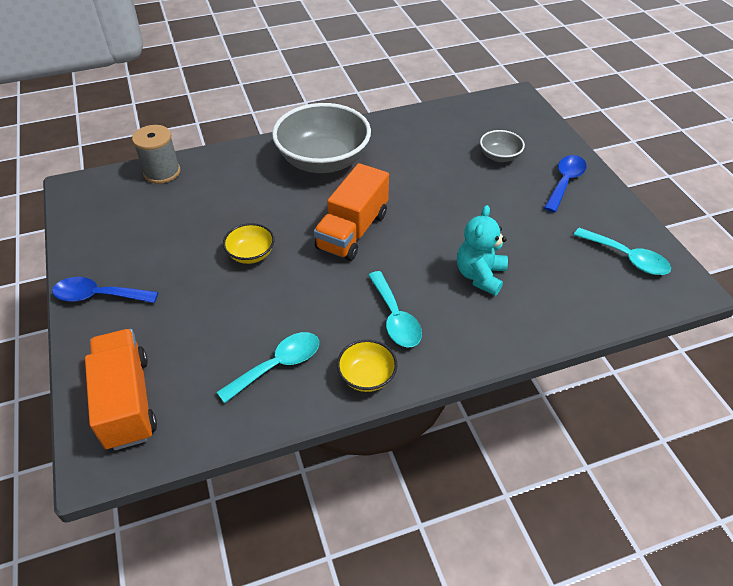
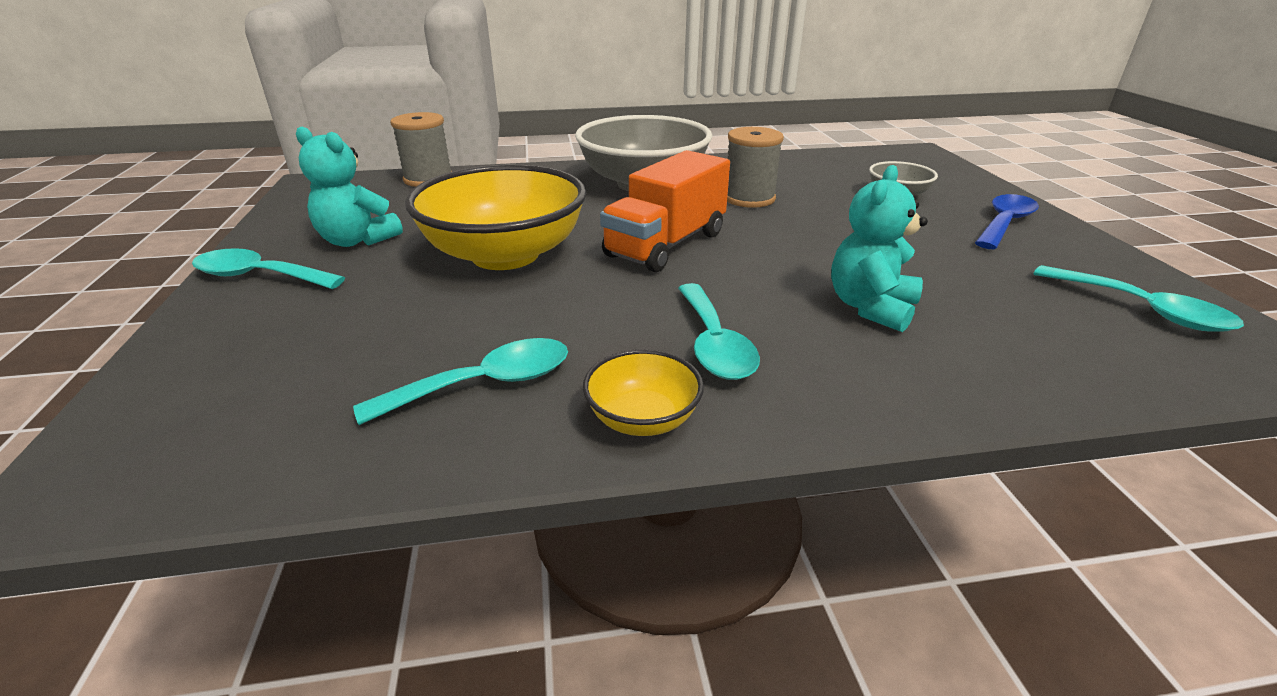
camera: 10 degrees right, 15 degrees down
(98, 296) = (259, 276): blue spoon -> turquoise spoon
(127, 401) = (197, 404): orange truck -> none
(145, 251) = (357, 240): none -> turquoise teddy bear
(251, 254) = (505, 255): yellow bowl -> yellow bowl, size x2.16
(400, 171) = (749, 198): none -> grey spool

